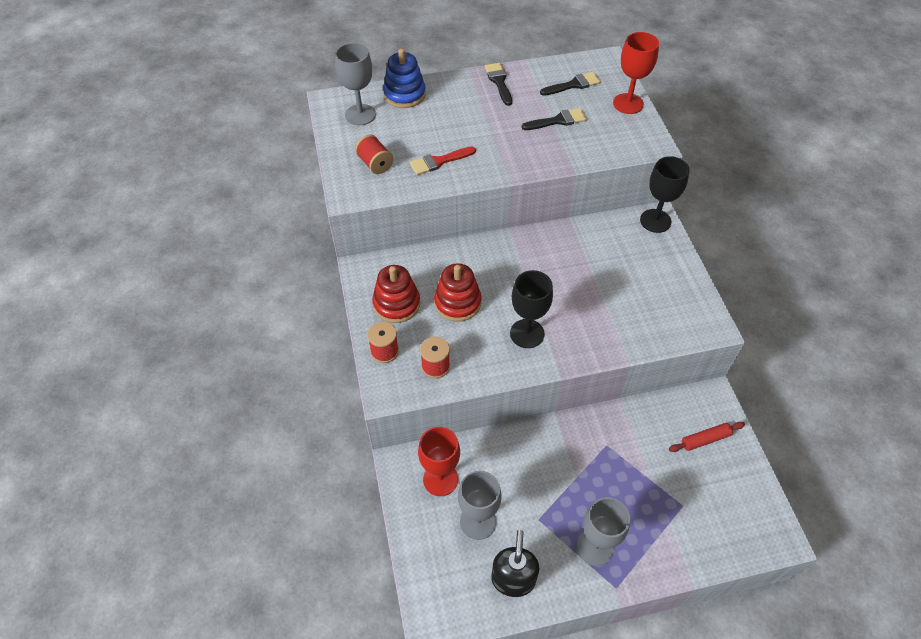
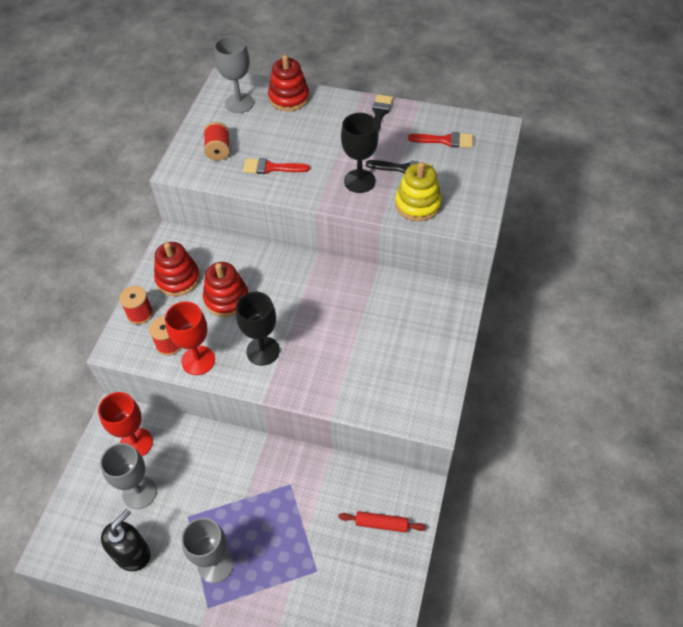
camera: 30 degrees right, 0 degrees up
(404, 94) = (289, 98): blue stacking toy -> red stacking toy
(573, 85) = (445, 140): black brush -> red brush
(593, 146) = (418, 204): none -> yellow stacking toy
(628, 104) = (483, 176): red goblet -> red goblet (198, 360)
(655, 221) = (456, 300): black goblet -> black goblet (359, 181)

